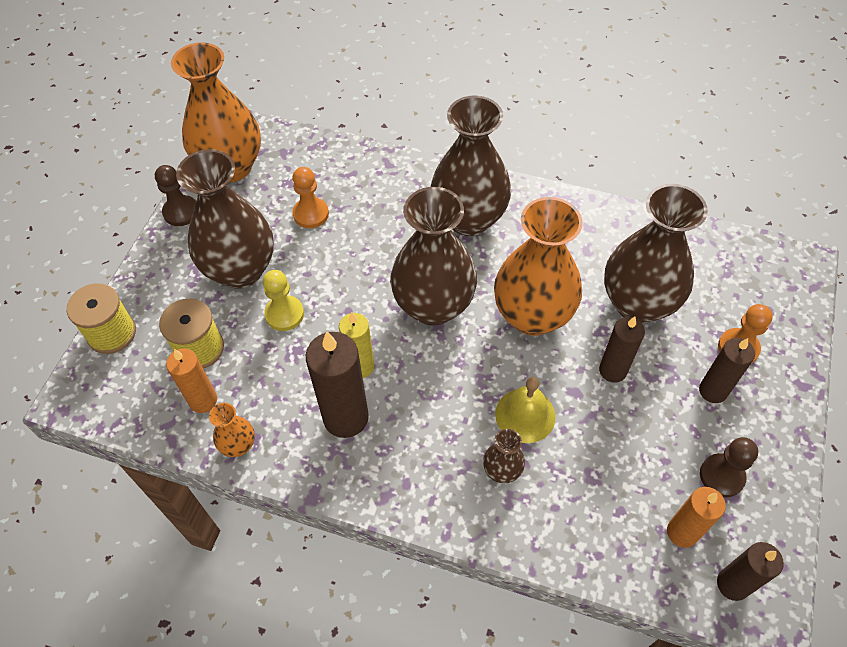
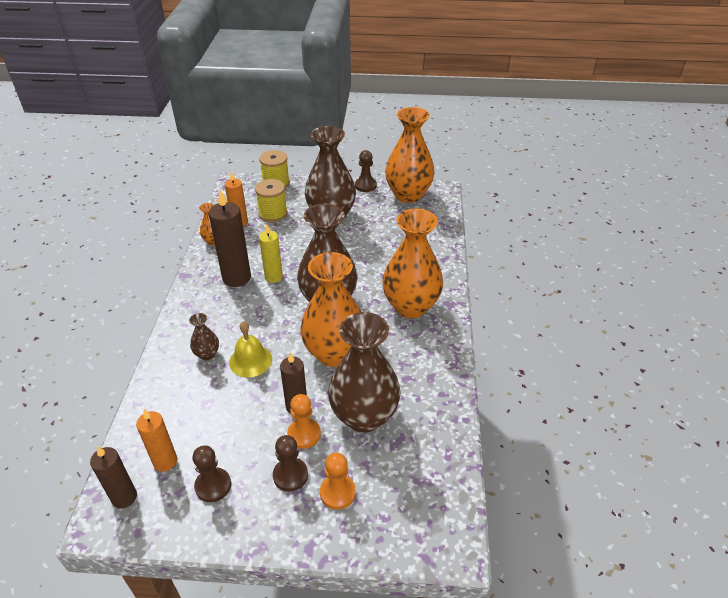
camera: 75 degrees right, 15 degrees down
(284, 314) = (304, 239): yellow pawn -> none
(311, 214) = (384, 234): orange pawn -> orange pawn (304, 434)
(469, 219) = (410, 307): brown vase -> orange vase
(713, 391) = (290, 475): brown candle -> brown pawn

